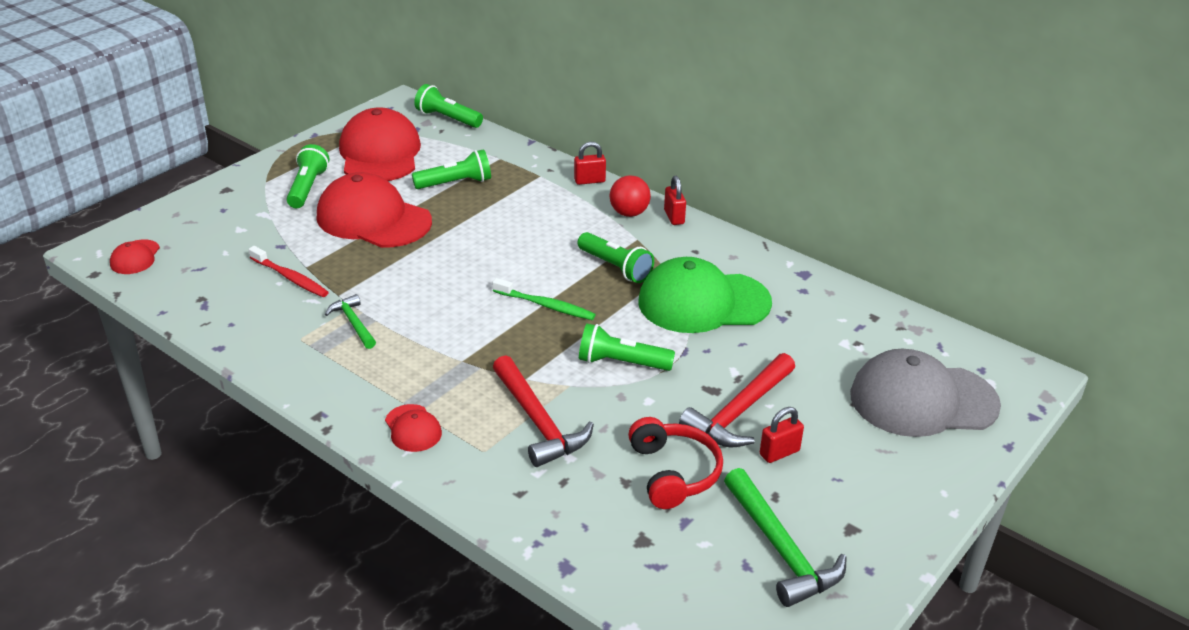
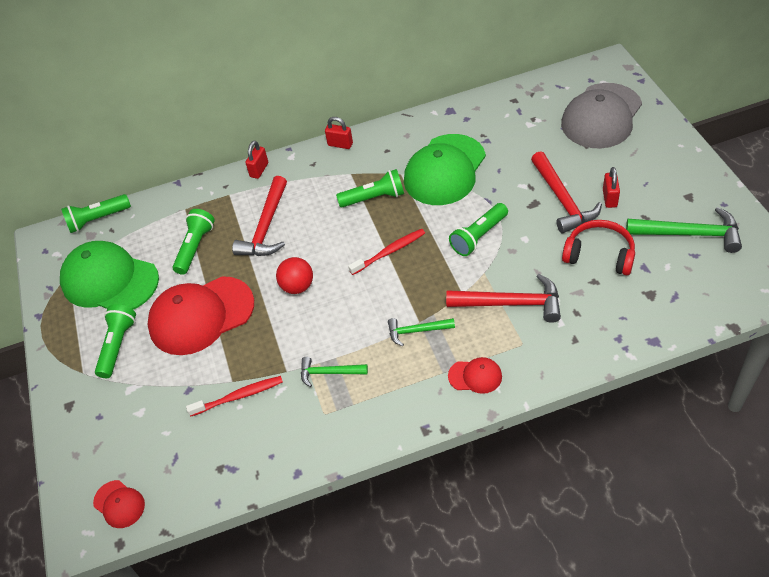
camera: 50 degrees left, 15 degrees up
(307, 188) = (118, 345): green flashlight -> green flashlight turned 60 degrees clockwise
(380, 153) = (109, 280): red cap -> green cap
(448, 364) = (417, 331): none -> green hammer
(516, 214) = (266, 227): none -> red hammer
(546, 305) = (389, 252): green toothbrush -> red toothbrush
(629, 213) = (317, 165): red ball -> red ball (297, 286)

